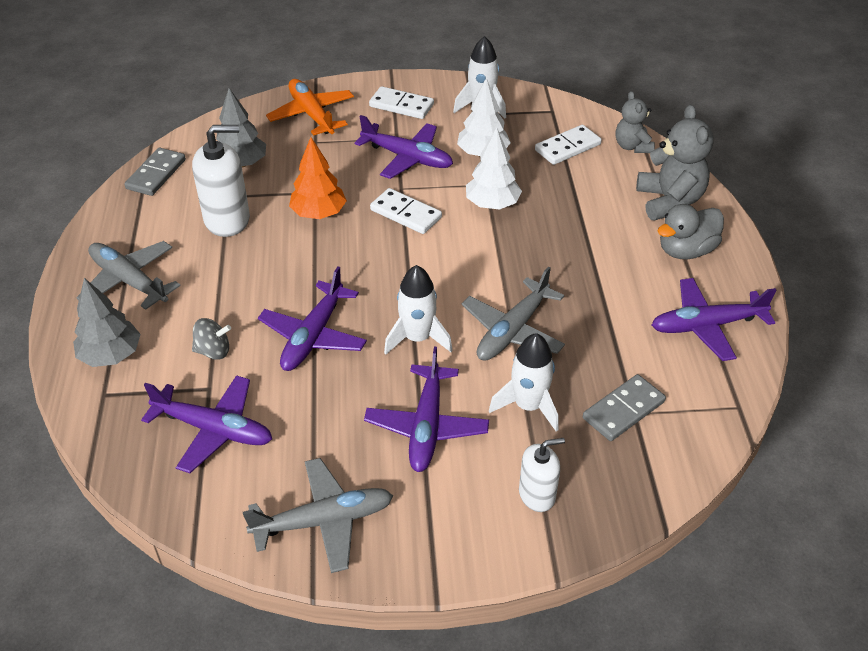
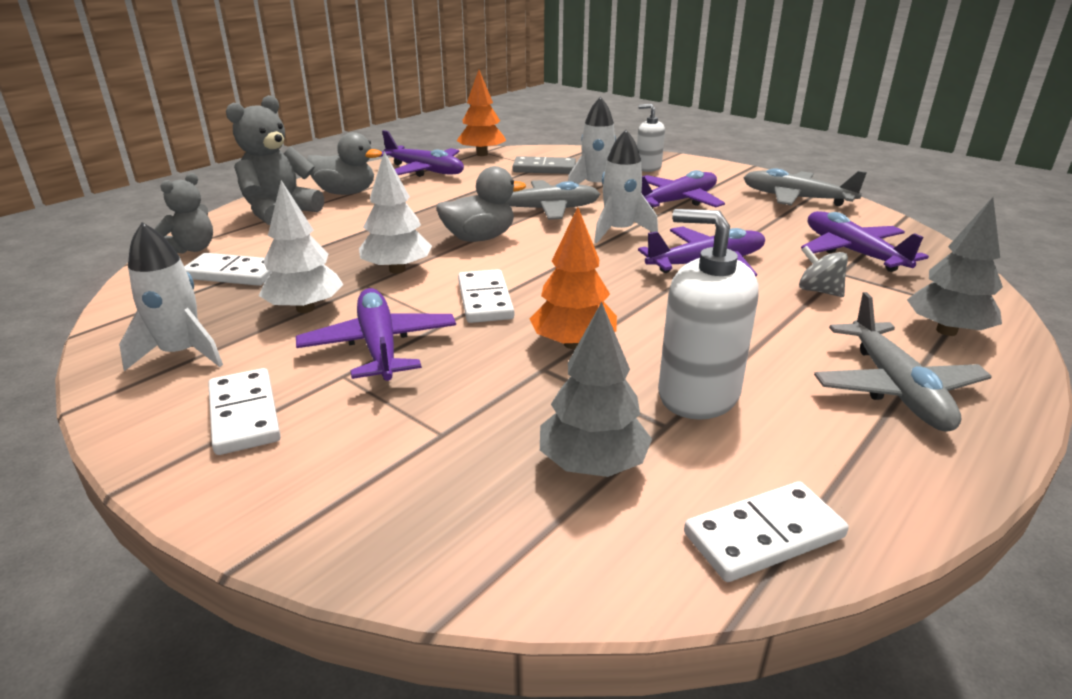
camera: 135 degrees left, 15 degrees down
(156, 174) = (763, 535): grey domino -> white domino
(312, 115) = (372, 485): orange plane -> none
(498, 263) = (479, 238): none -> grey duck
(727, 398) = (482, 154): none -> orange tree

